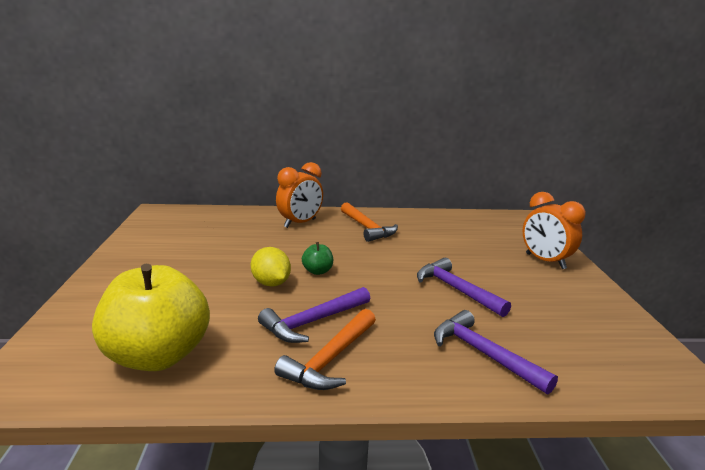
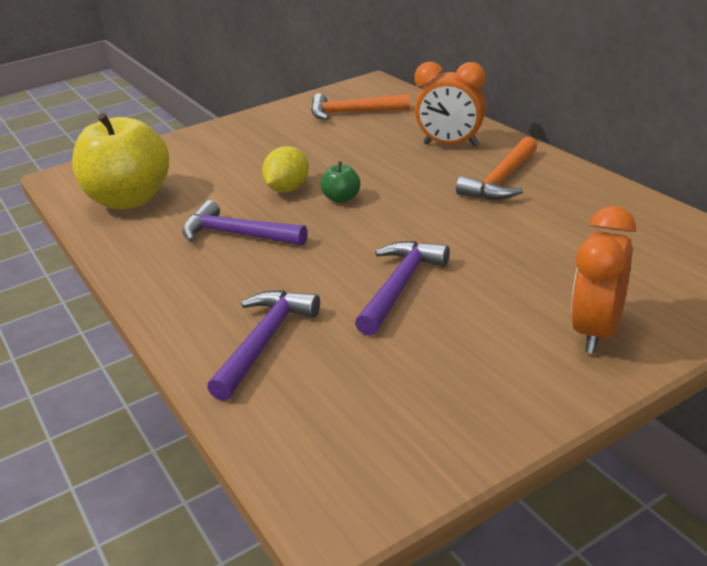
camera: 65 degrees right, 10 degrees up
(330, 359) = (182, 265): orange hammer -> orange hammer (352, 113)

